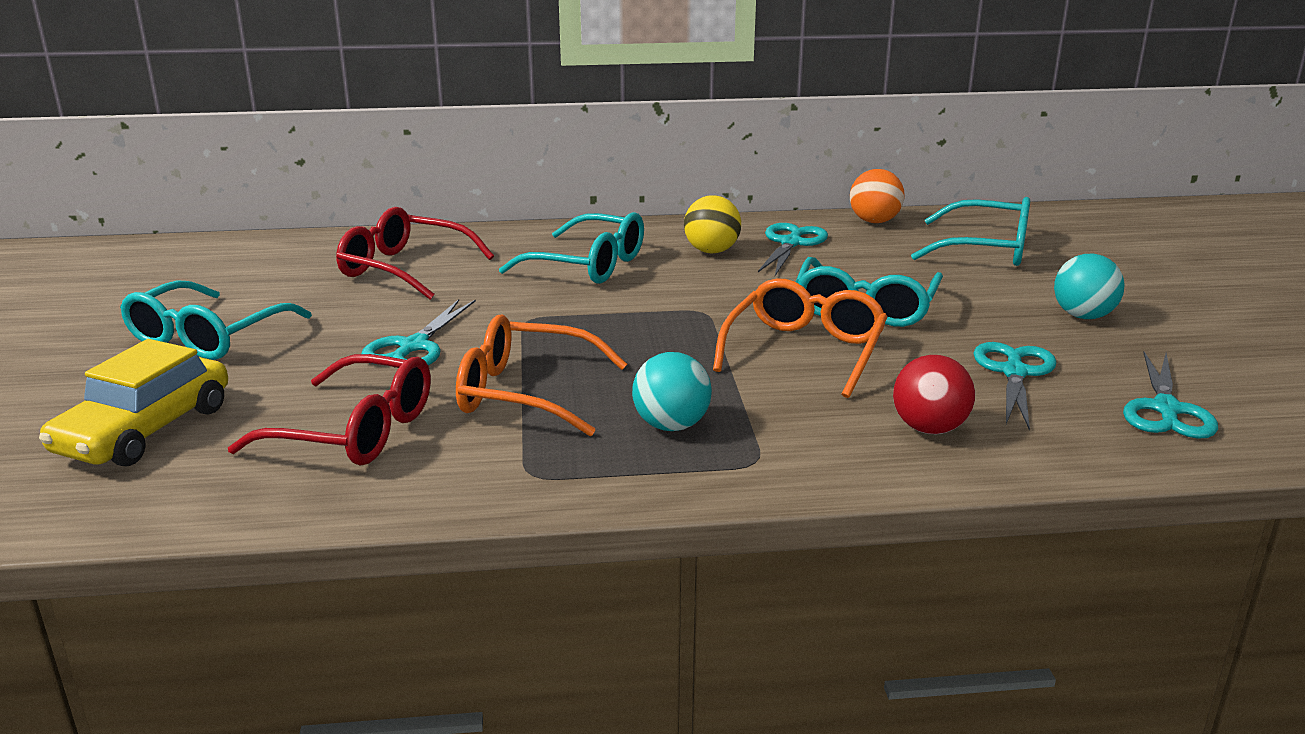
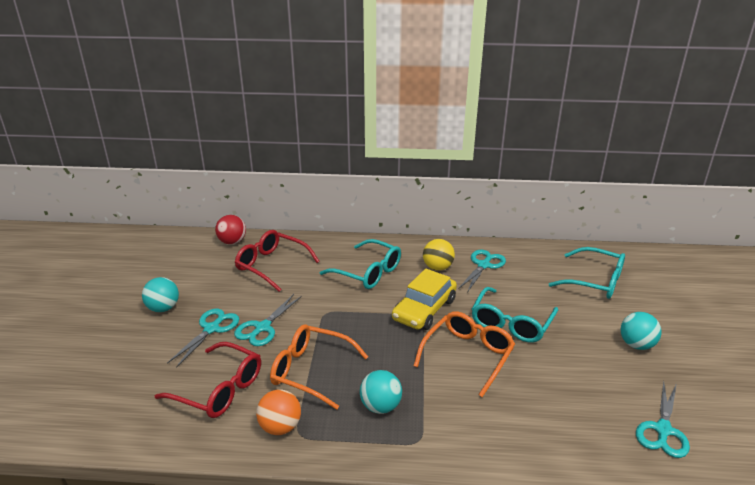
camera: 10 degrees right, 5 degrees up
(144, 429) = (119, 375): yellow car -> yellow car (424, 309)
(208, 337) = (163, 308): turquoise glasses -> turquoise ball
(874, 221) = (536, 251): orange ball -> orange ball (280, 427)
(929, 429) = (520, 428): red ball -> red ball (232, 242)
(1014, 372) = (582, 388): turquoise scissors -> turquoise scissors (211, 329)

